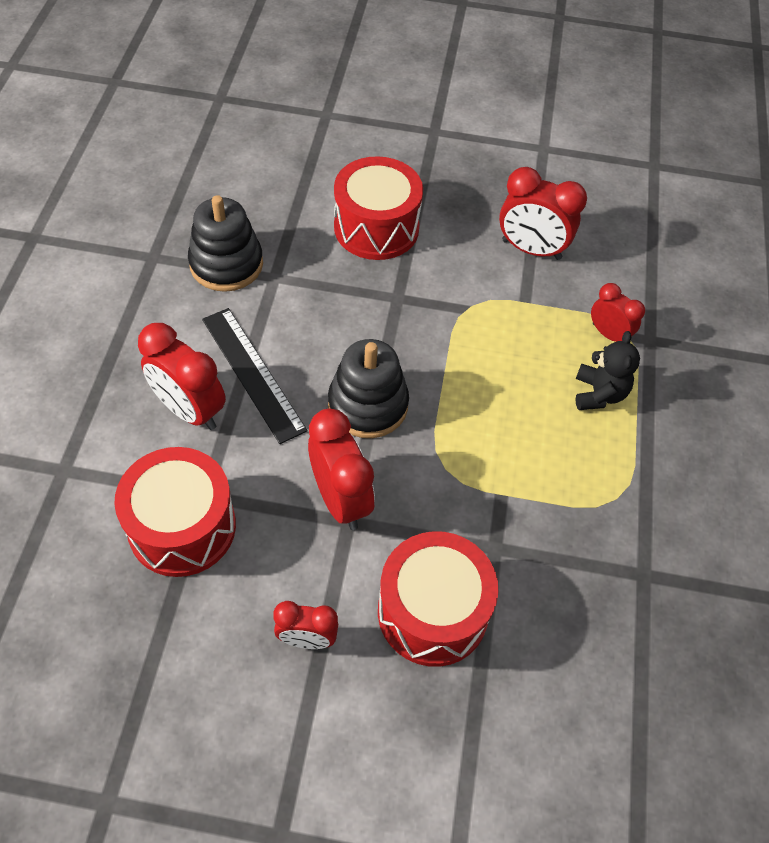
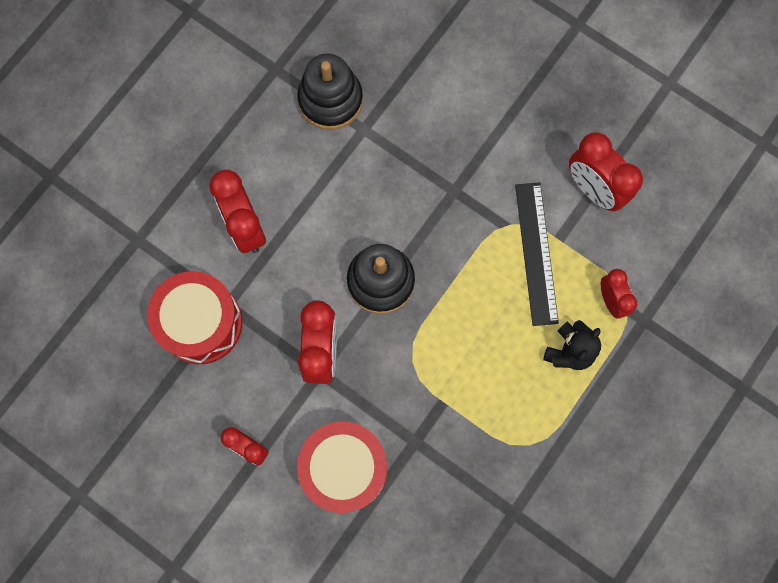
camera: 30 degrees right, 20 degrees up
(253, 373) = (306, 215): black ruler -> black ruler (536, 253)
(376, 228) = (471, 112): red drum -> none

